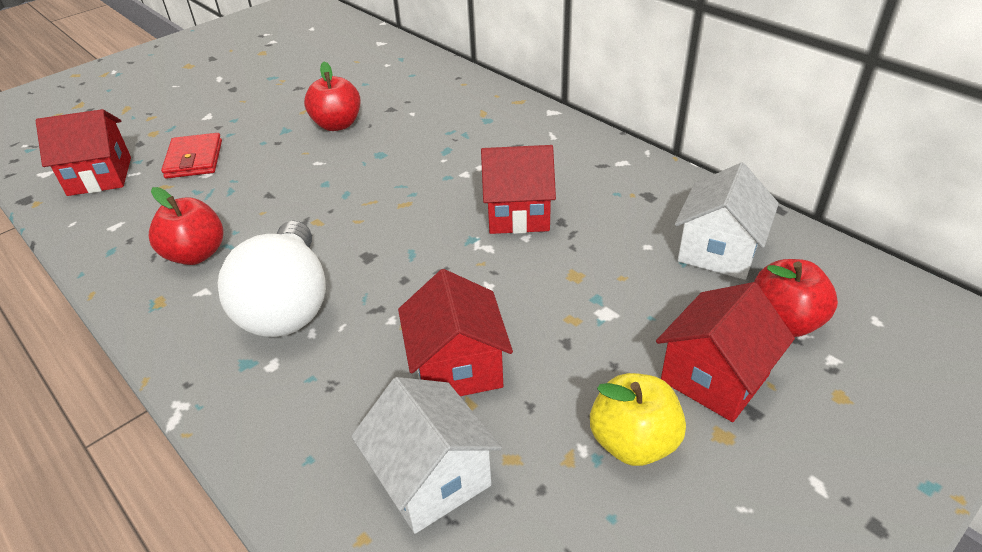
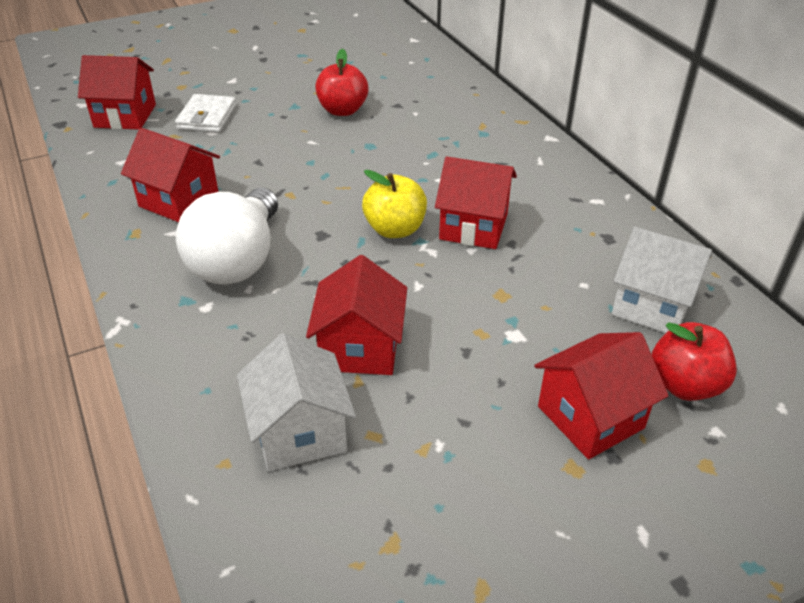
camera: 15 degrees right, 0 degrees up
(194, 159) = (207, 117): red wallet -> white wallet
(196, 254) = (179, 200): red apple -> red house
(633, 442) = (487, 451): yellow apple -> yellow apple (395, 229)
(718, 251) = (652, 305): white house -> white house turned 75 degrees clockwise

